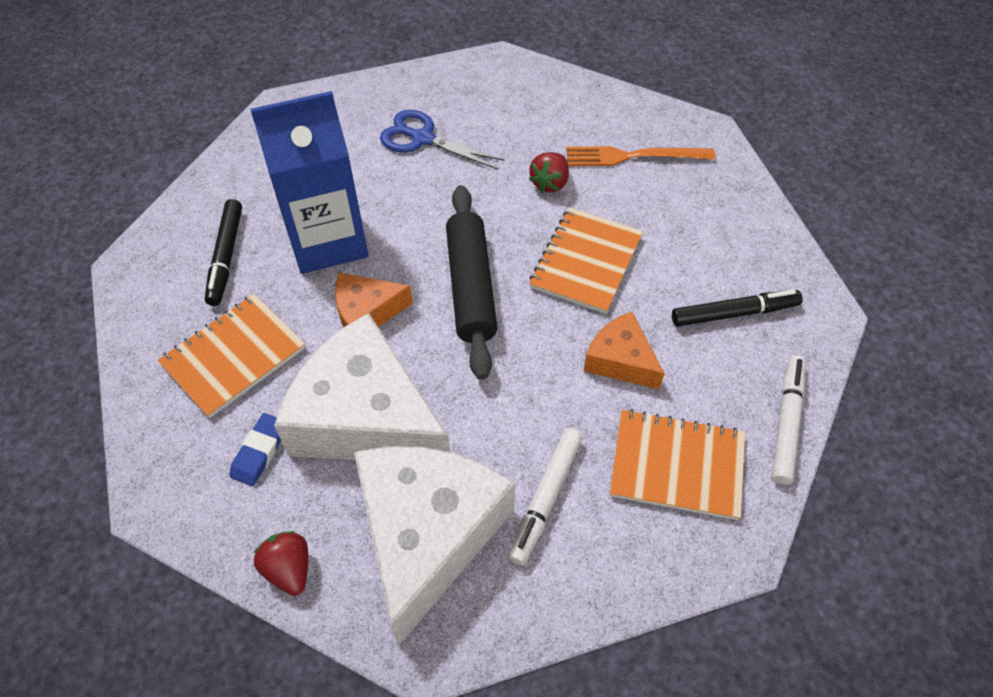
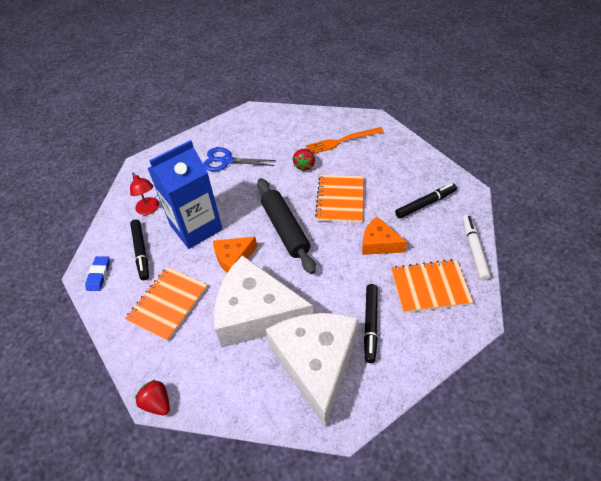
camera: 15 degrees left, 5 degrees down
(259, 451) = (204, 350): blue eraser -> blue eraser (98, 275)
(266, 189) = (149, 209): none -> red lamp
(289, 569) = (247, 407): red strawberry -> red strawberry (157, 403)
(545, 498) = (370, 325): white marker -> black marker

